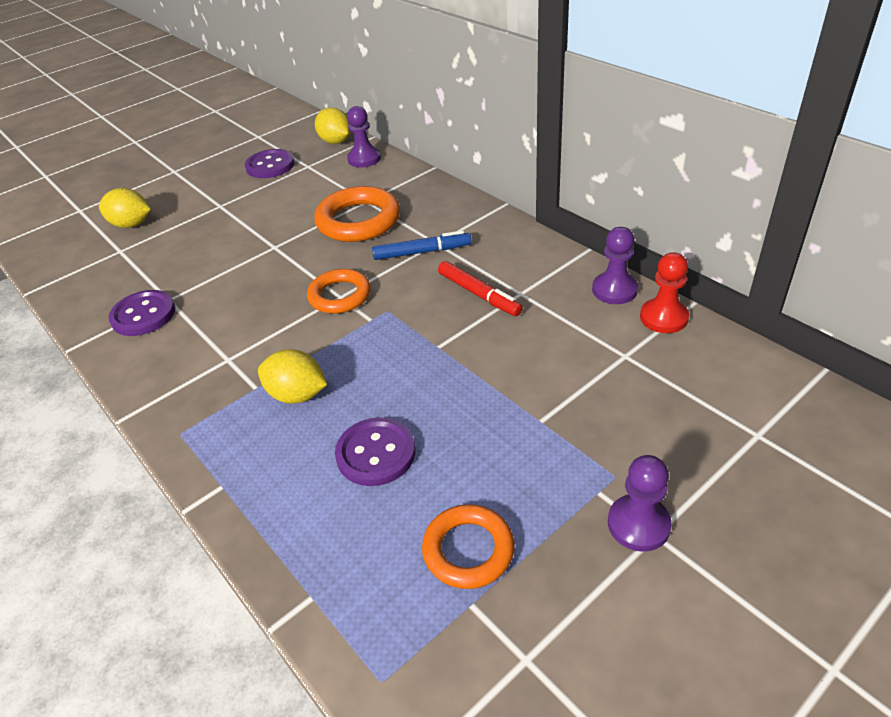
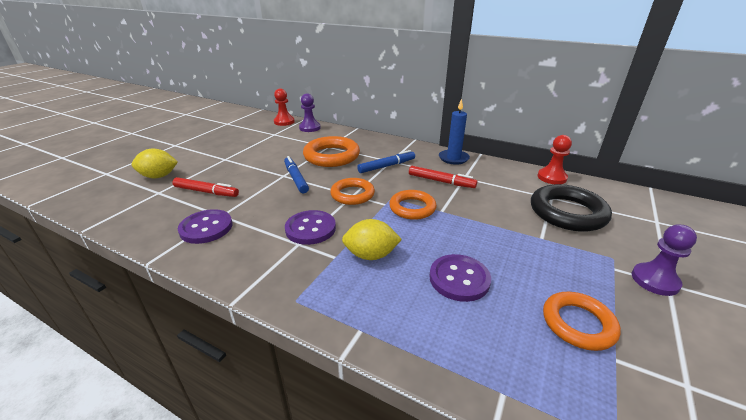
camera: 25 degrees left, 10 degrees down
(170, 259) = (206, 192): none -> red marker
(270, 166) = (247, 136): purple button -> purple button (310, 229)
(286, 255) = (296, 178): none -> blue marker
(336, 142) = (284, 122): yellow lemon -> red pawn
(401, 333) = (412, 208): none -> orange ring
(535, 252) = (453, 158): none -> blue candle
(614, 290) = (513, 169): purple pawn -> none
(622, 387) = (567, 212): none -> black ring

